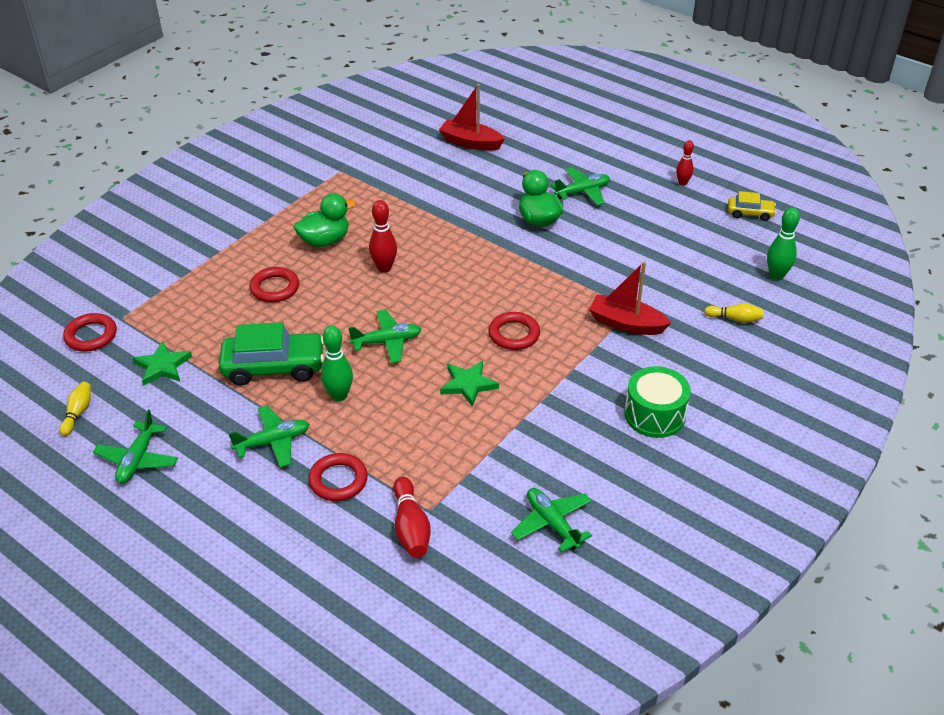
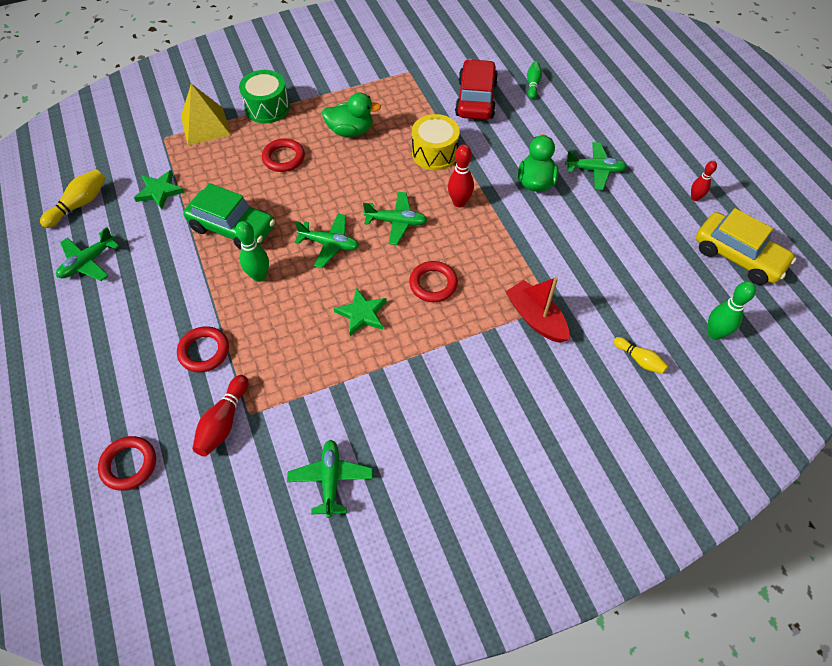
camera: 30 degrees right, 15 degrees up
(78, 413) = (79, 204): yellow bowling pin -> yellow bowling pin, size x1.51
(91, 336) = (133, 144): red ring -> red ring (129, 464)
(161, 291) = (205, 126): none -> yellow pyramid
(273, 442) = (184, 293): green plane -> green plane (396, 222)
(384, 268) = (377, 175): red bowling pin -> red bowling pin (459, 202)
(425, 230) = (434, 153): none -> yellow drum
(427, 172) = (476, 99): none -> red car
(470, 143) = (533, 84): red boat -> green bowling pin
(654, 415) = (493, 421): green drum -> green drum (267, 108)
(750, 213) = (738, 256): yellow car -> yellow car, size x1.89

